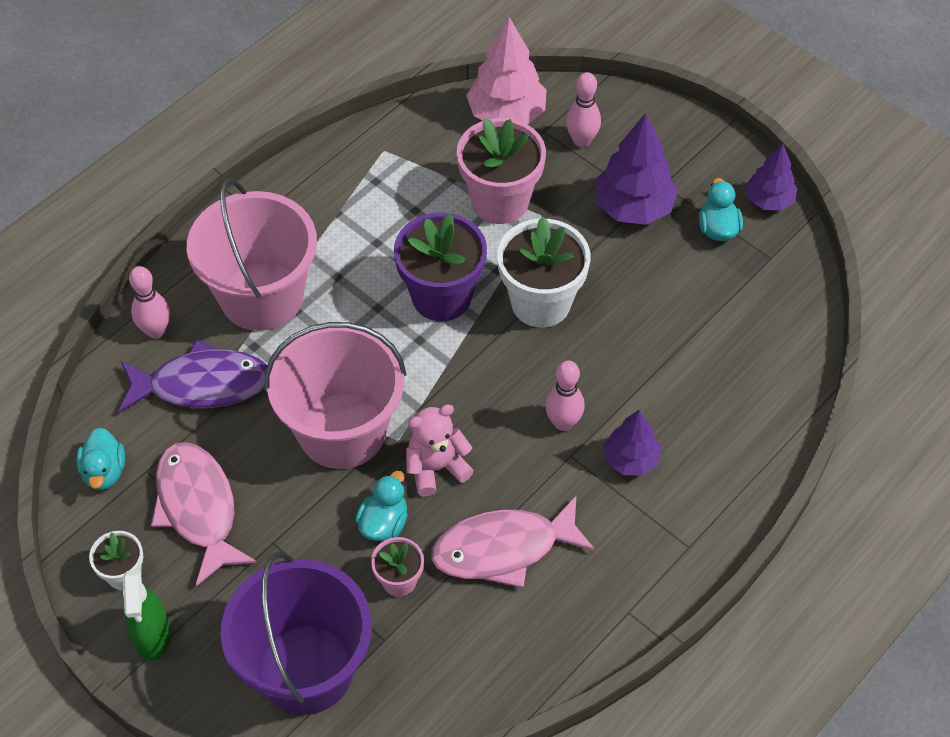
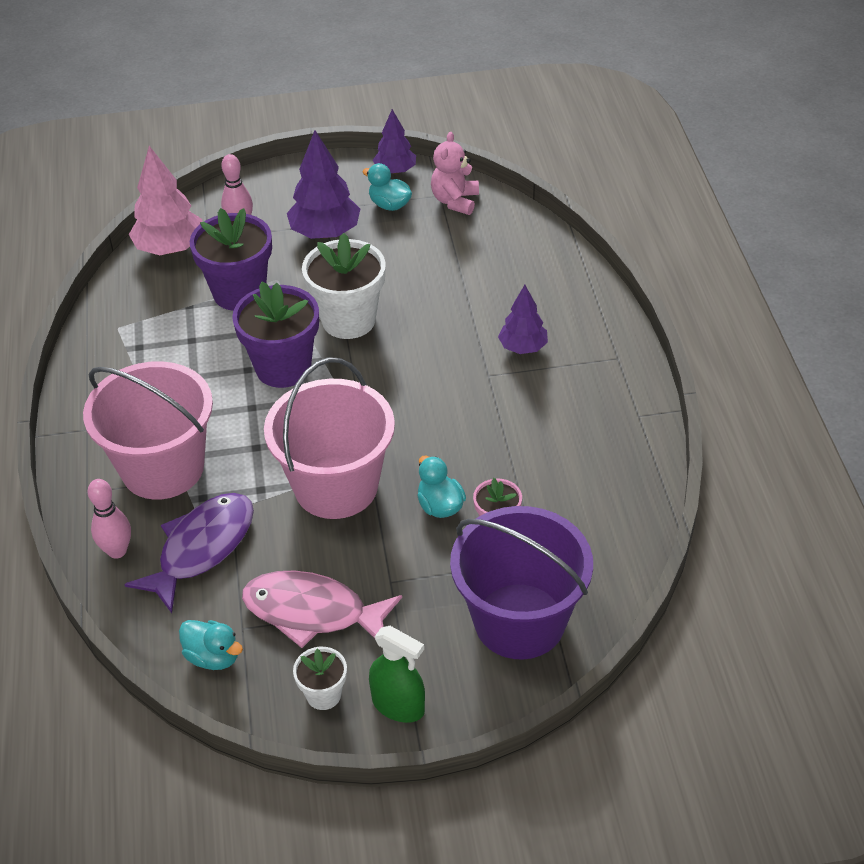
camera: 50 degrees left, 10 degrees down
(436, 468) = (424, 451): pink teddy bear -> pink teddy bear (455, 201)
(500, 201) = (239, 293): pink flower pot -> purple flower pot
(503, 549) = (527, 452): pink fish -> none
(563, 422) = (458, 364): pink bowling pin -> none

